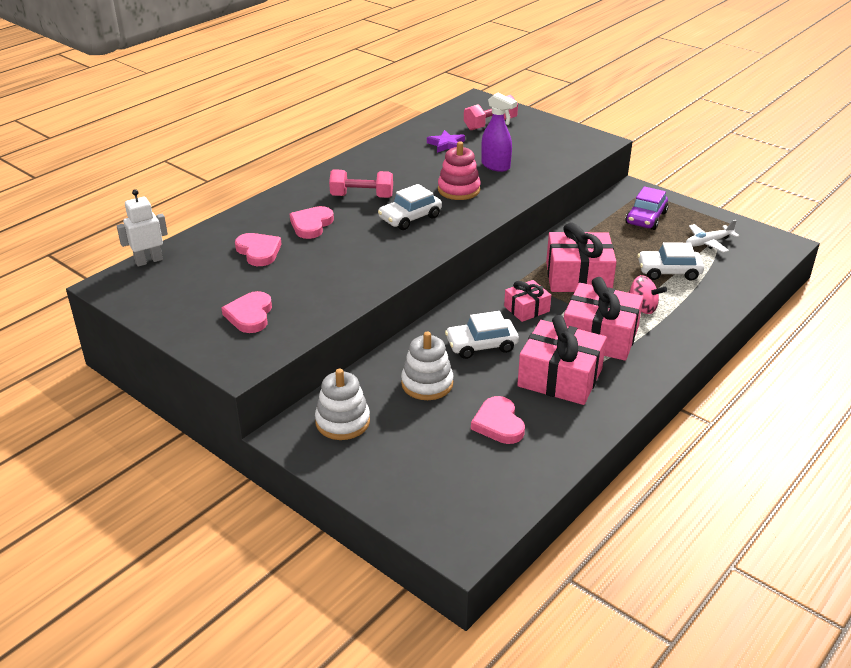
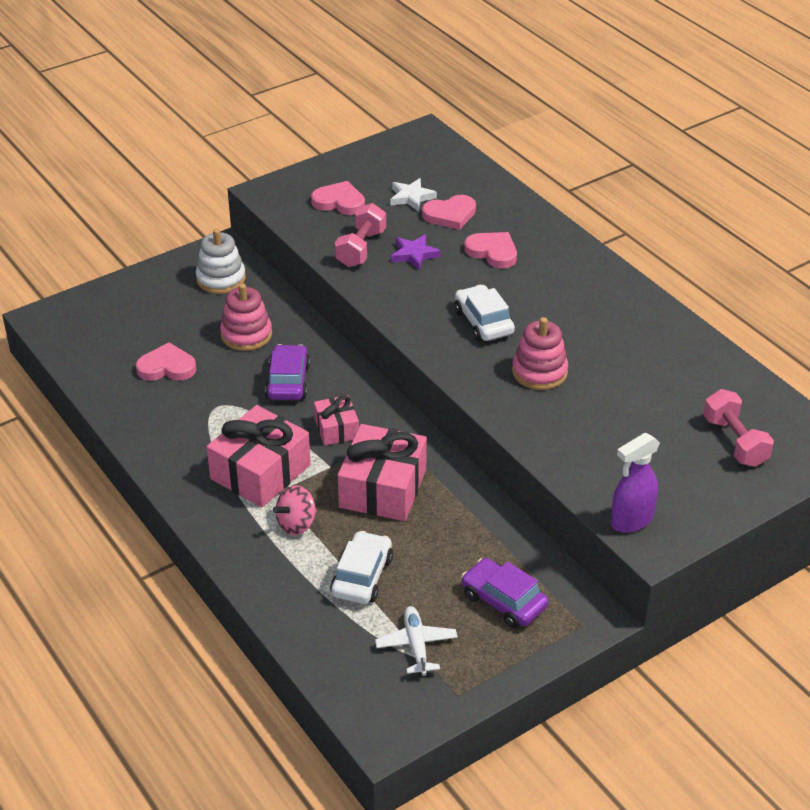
camera: 105 degrees right, 5 degrees up
(149, 261) = (459, 153): white robot -> none
(233, 275) = (411, 197): none -> white star
(362, 196) = (547, 294): pink dumbbell -> pink dumbbell (361, 248)
(427, 384) = (246, 335): white stacking toy -> pink stacking toy
(446, 144) = (674, 386): purple star -> purple star (414, 254)
(481, 345) = (288, 381): white car -> purple car
(496, 166) = (597, 418): purple spray bottle -> purple spray bottle (631, 520)
(560, 377) = (209, 423): pink gift -> none

